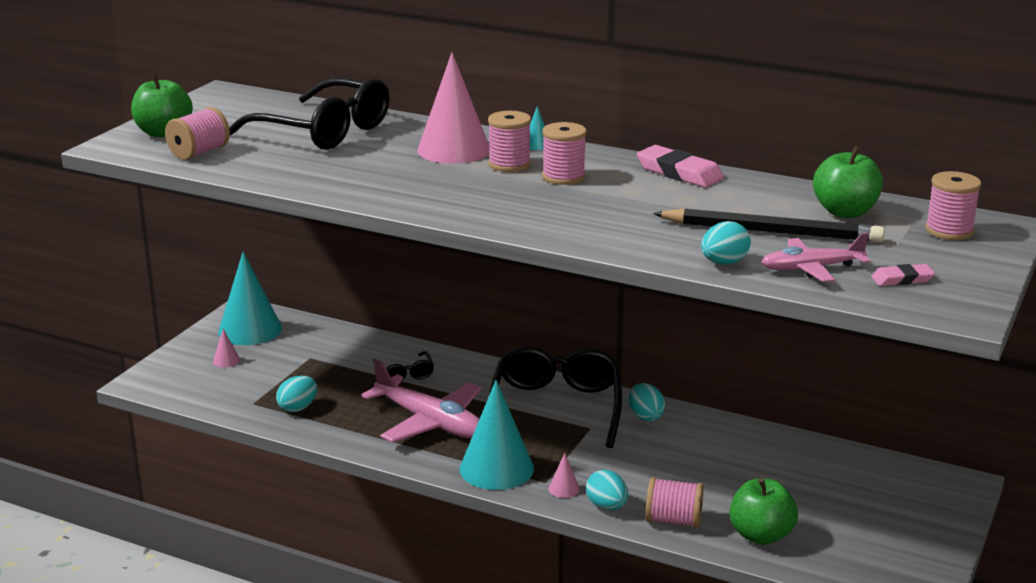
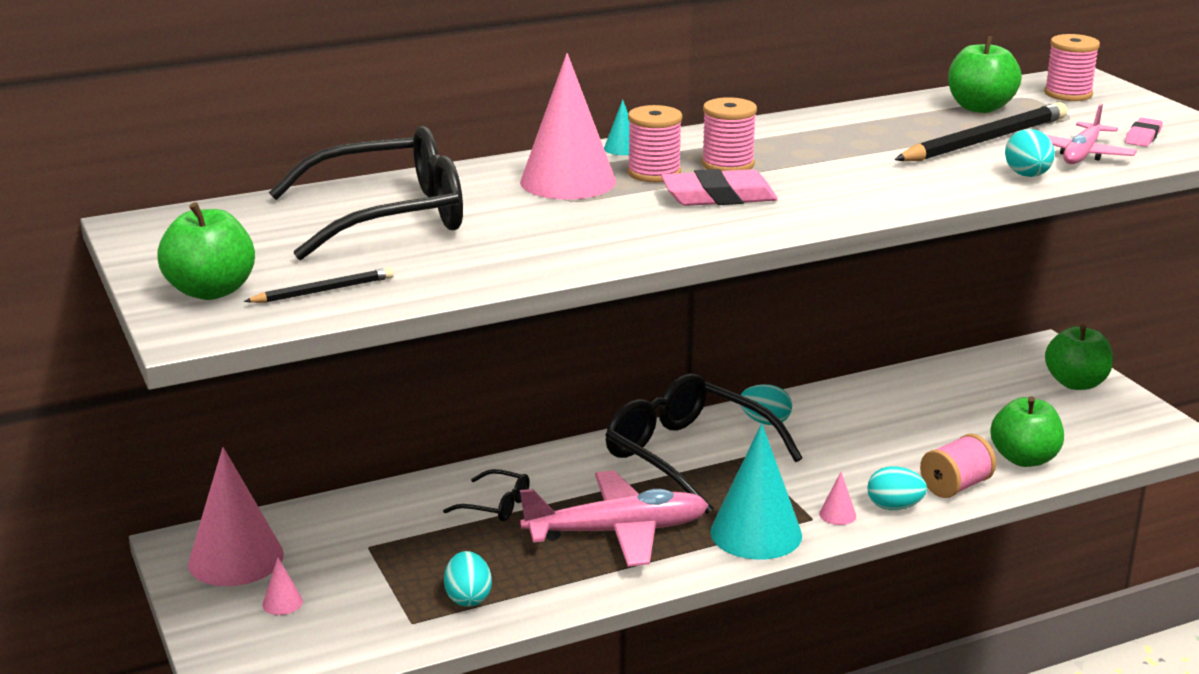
camera: 50 degrees left, 0 degrees up
(199, 152) = (323, 291): pink spool -> black pencil
(250, 330) = (236, 558): turquoise cone -> pink cone
(679, 172) = (796, 125): pink eraser -> pink eraser (718, 196)
(925, 518) = (1076, 383): none -> green apple

